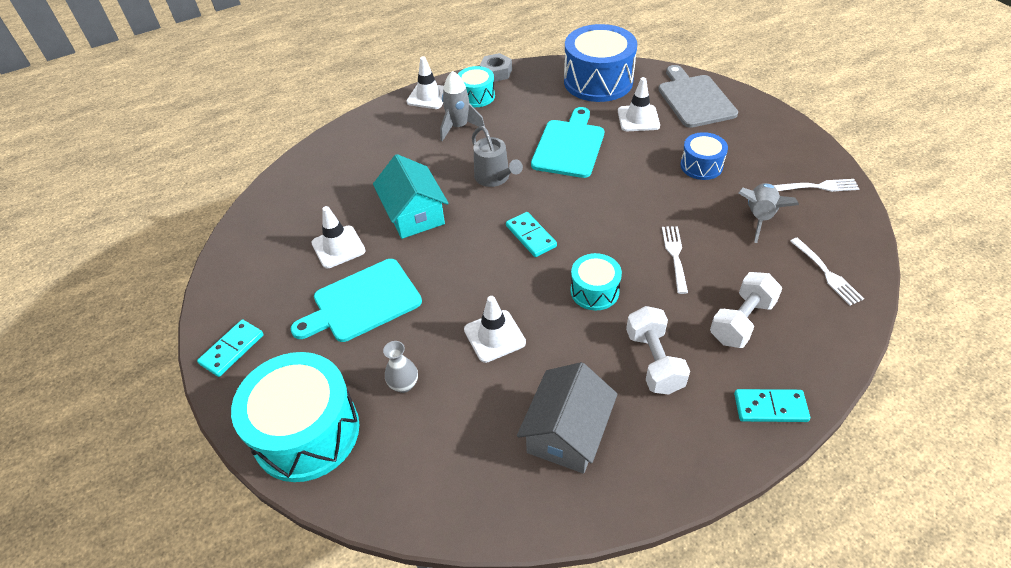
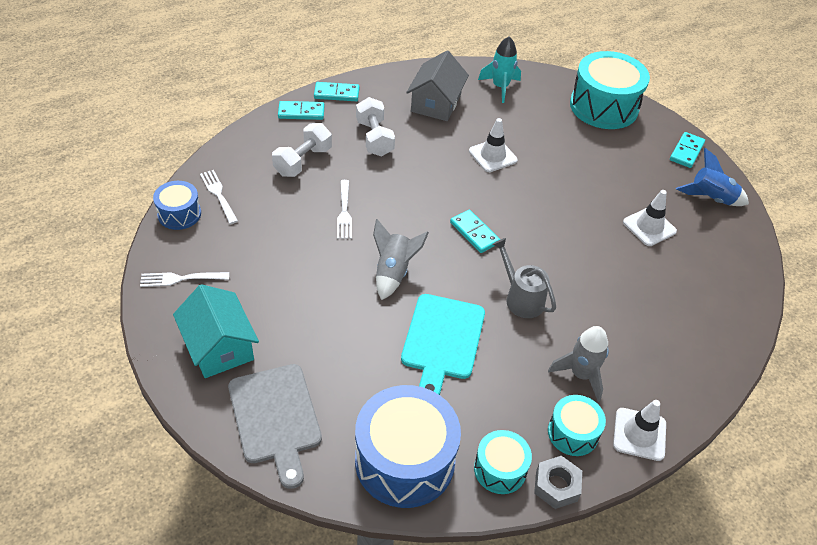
camera: 170 degrees right, 0 degrees up
(247, 282) = (710, 198): none -> blue rocket
(362, 302) = (605, 181): turquoise cutting board -> none
(404, 384) = (550, 129): grey vase -> none
(414, 214) = (592, 258): turquoise house -> turquoise house (219, 346)
(459, 473) = (500, 87): none -> turquoise rocket
(594, 291) = (416, 185): turquoise drum -> turquoise drum (500, 469)
(638, 118) = (356, 383): white traffic cone -> none
(701, 166) = (295, 308): blue drum -> blue drum (179, 214)
(726, 450) = (336, 94): none -> turquoise domino
(759, 217) = (255, 246): grey rocket -> grey rocket (393, 272)

